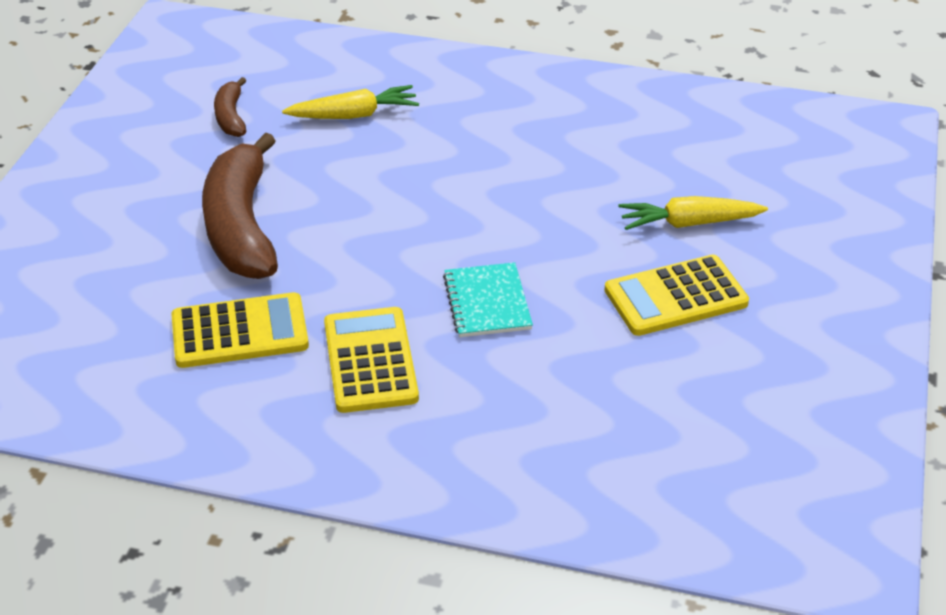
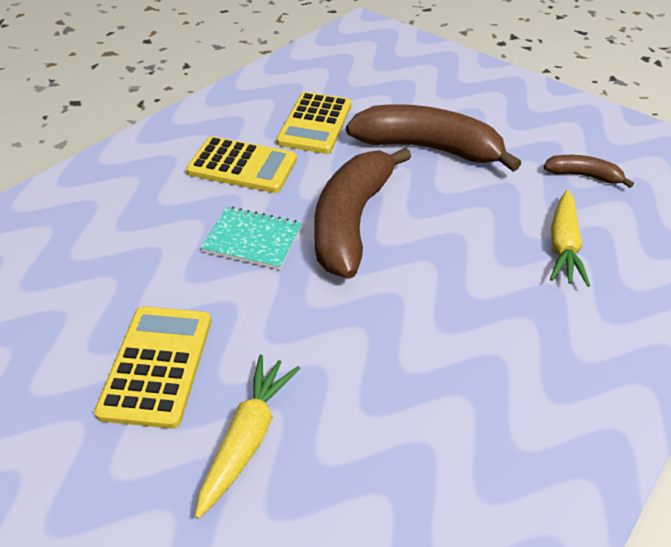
camera: 115 degrees right, 5 degrees up
(410, 245) = (351, 221): none -> brown banana

